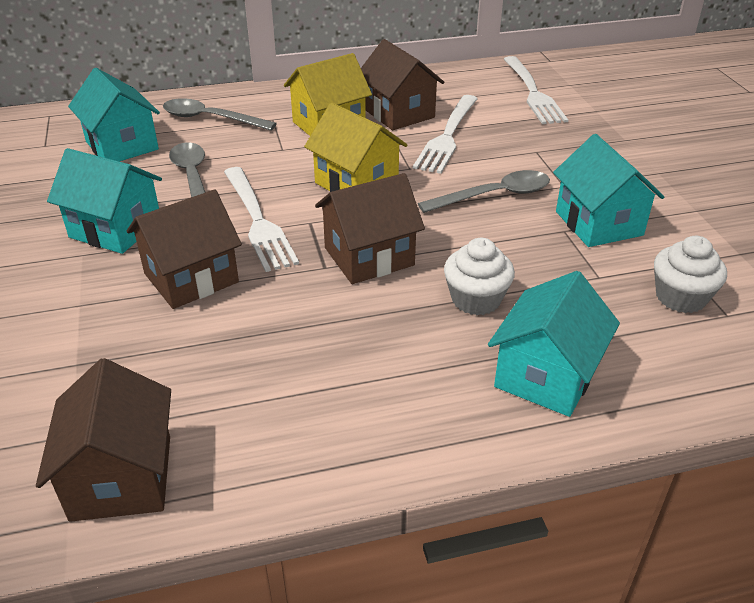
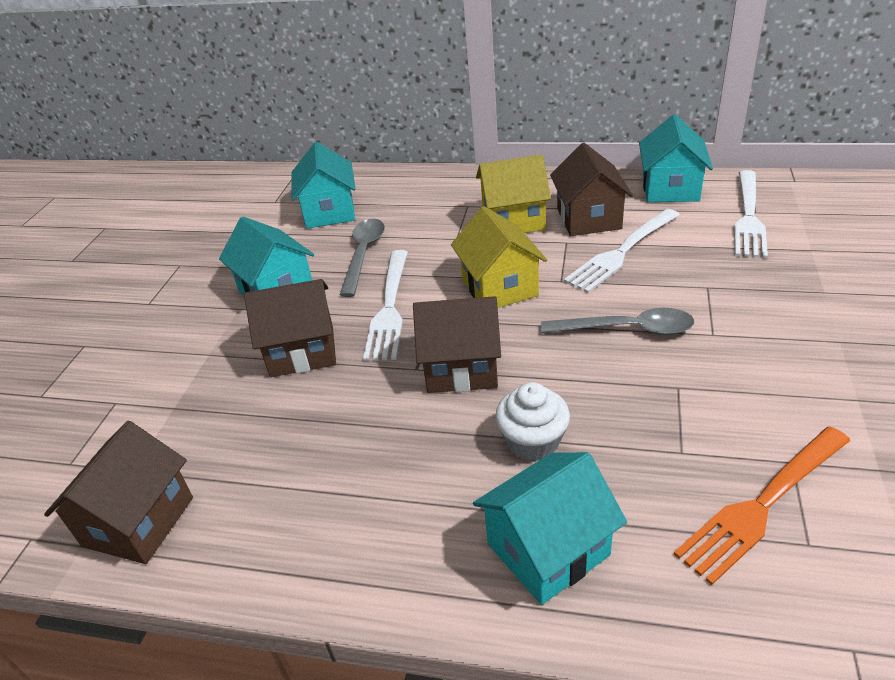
camera: 30 degrees right, 0 degrees up
(211, 119) = (415, 197): grey spoon -> none
(598, 223) = (723, 388): turquoise house -> turquoise house (670, 188)
(680, 297) = (763, 504): white cupcake -> orange fork

